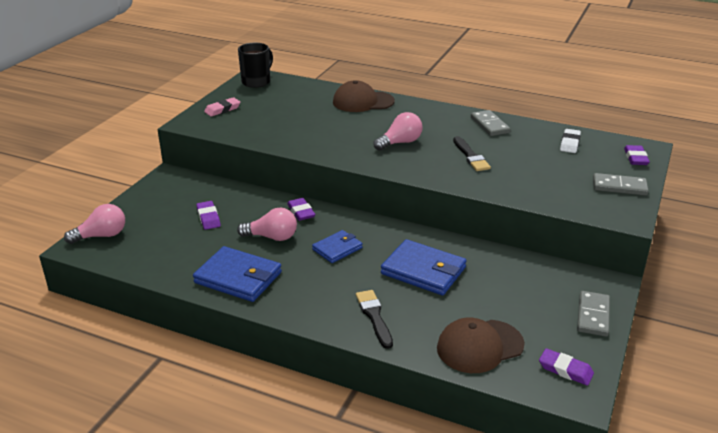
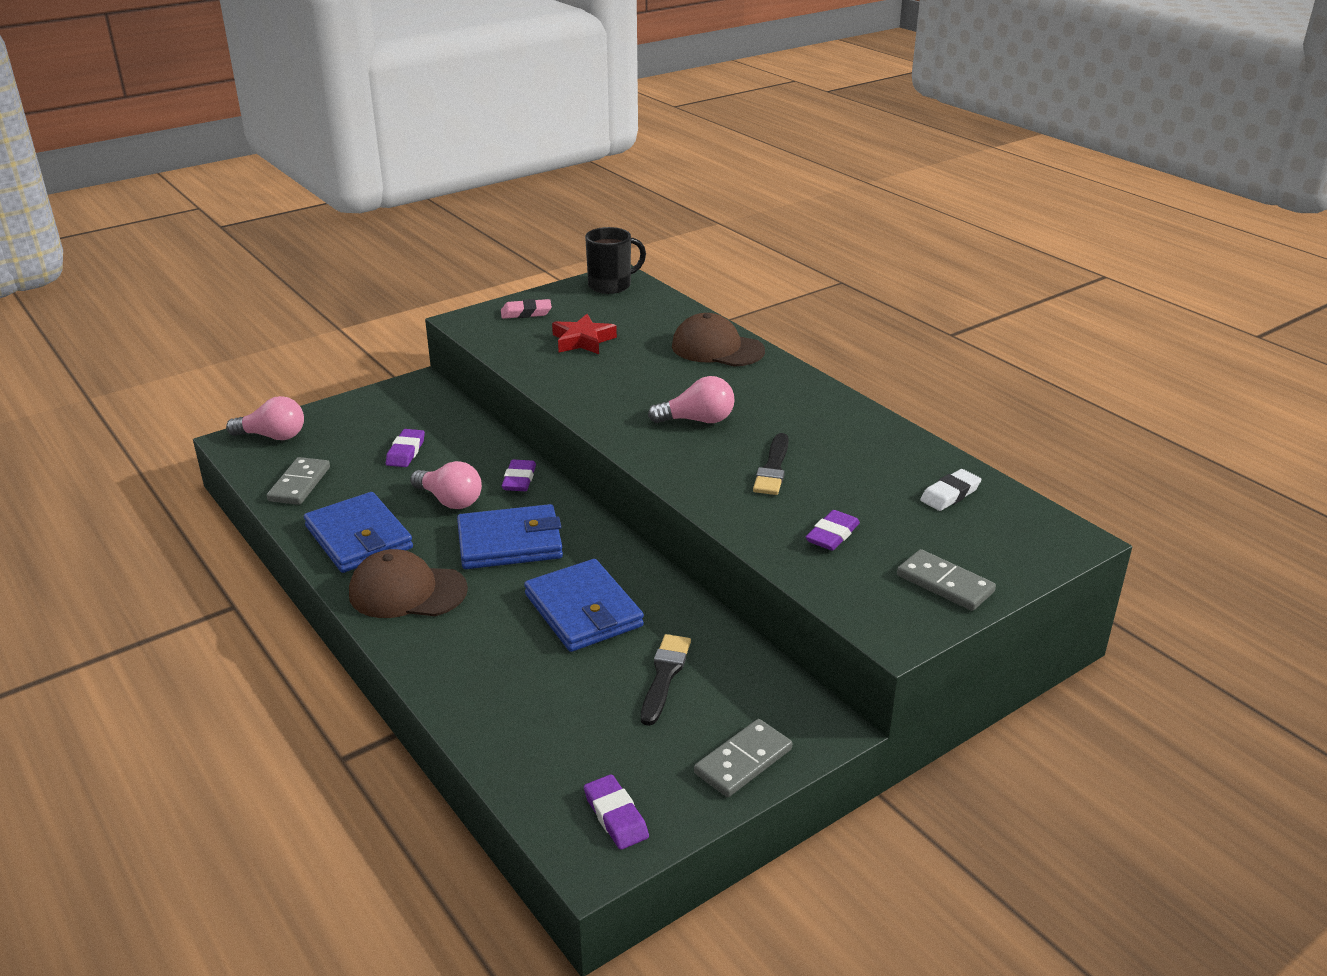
camera: 30 degrees right, 0 degrees up
(278, 117) = (583, 341): none -> red star
(337, 249) = (509, 542): blue wallet -> blue wallet, size x1.65
(374, 316) = (456, 645): black brush -> black brush (664, 675)
(479, 346) = (540, 737): brown cap -> brown cap (407, 591)
(490, 125) = (859, 431): grey domino -> grey domino (299, 484)
(635, 158) = (1031, 549): purple eraser -> purple eraser (832, 535)

